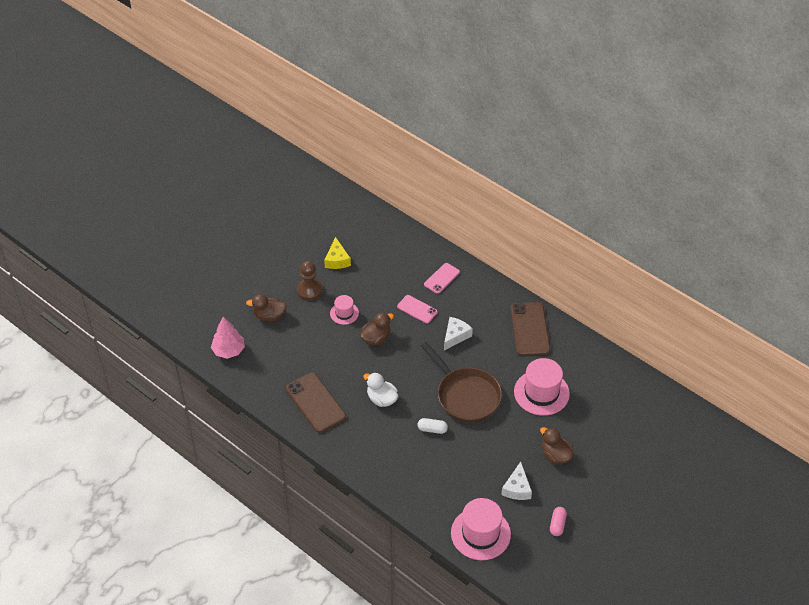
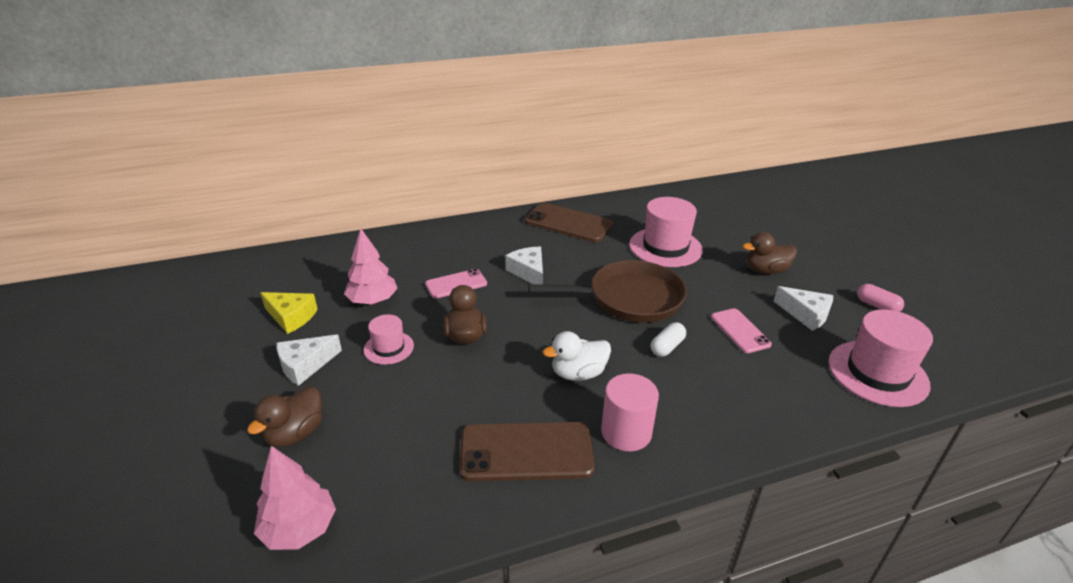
camera: 60 degrees left, 15 degrees down
(309, 290) = (305, 365): brown pawn -> white cheese
(353, 435) = (626, 432): none -> pink cylinder
(374, 283) = (372, 301): none -> pink tree
(442, 278) = (431, 249): pink phone -> pink phone (740, 331)

